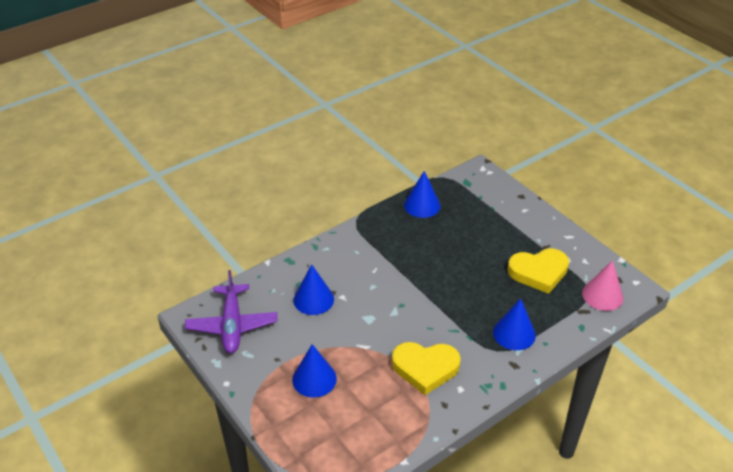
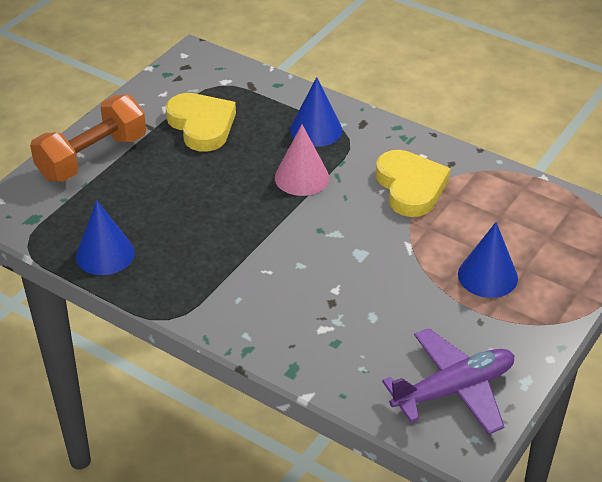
camera: 110 degrees left, 0 degrees up
(313, 299) = (357, 317): blue cone -> none
(519, 214) = (92, 157): none -> orange dumbbell
(602, 295) = (218, 75): pink cone -> pink cone (301, 177)

